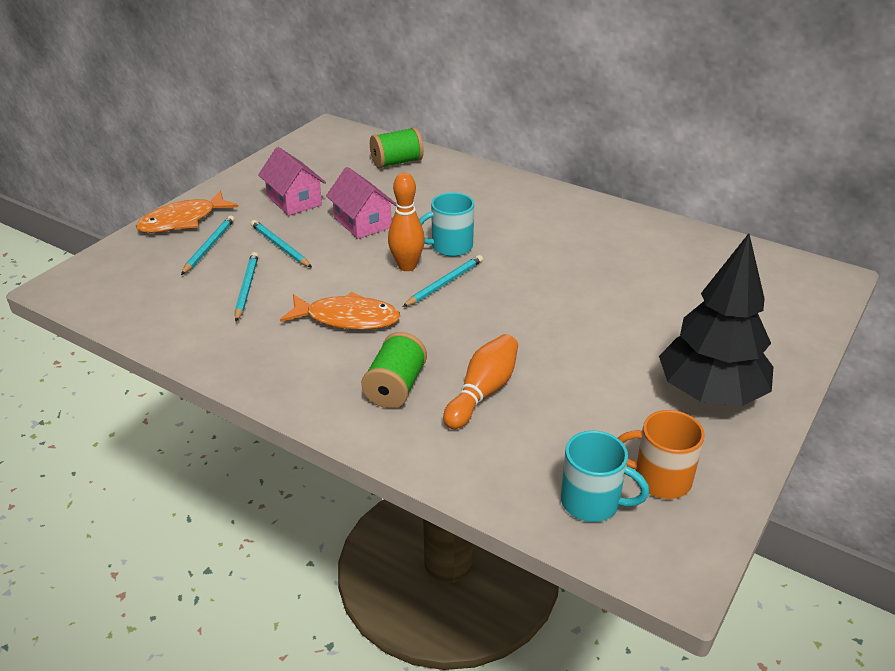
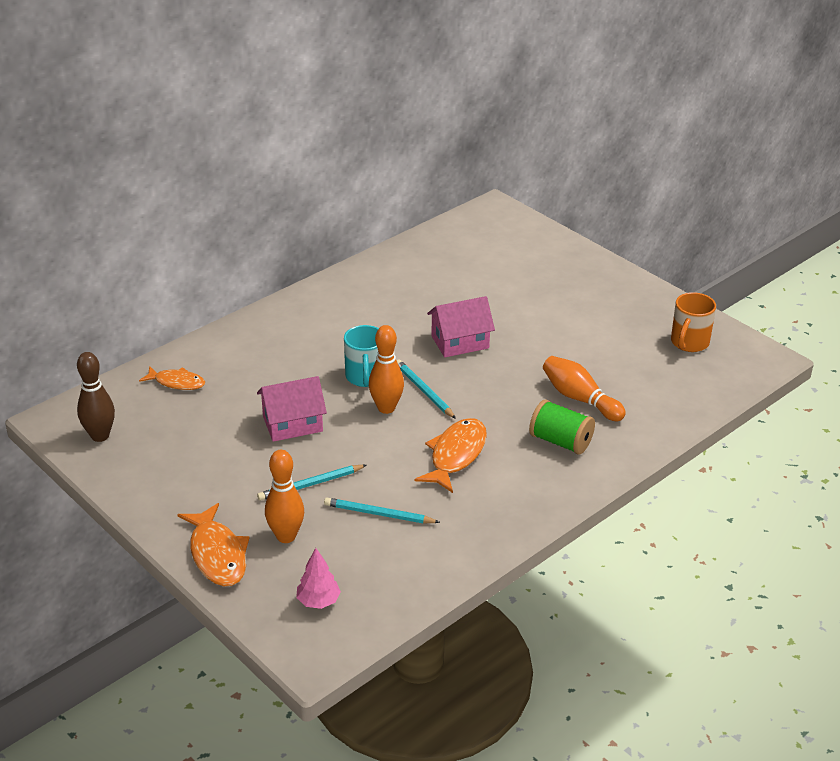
camera: 75 degrees left, 0 degrees up
(127, 277) = (318, 601): none -> pink tree
(209, 247) = (286, 536): turquoise pencil -> orange bowling pin
(294, 201) = (219, 465): pink house -> pink house (460, 342)
(316, 147) = (100, 436): none -> brown bowling pin
(397, 162) = (177, 382): green spool -> orange fish
(592, 502) = (704, 375): turquoise mug -> none
(710, 394) = (611, 299): black tree -> none

